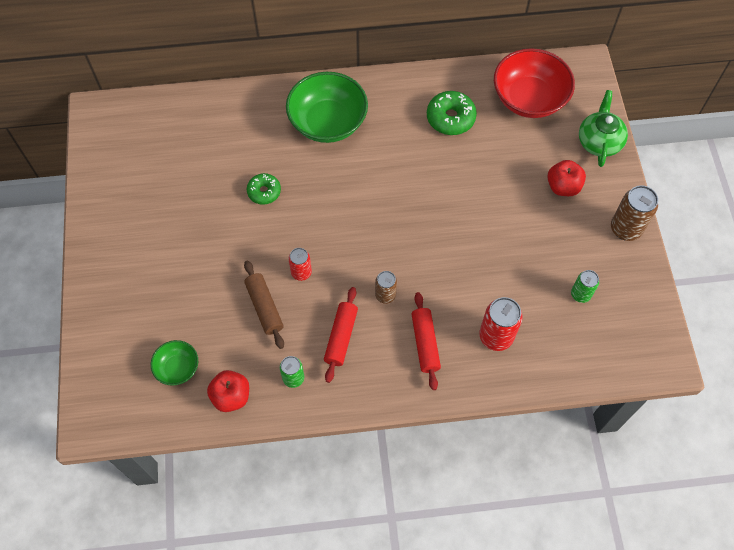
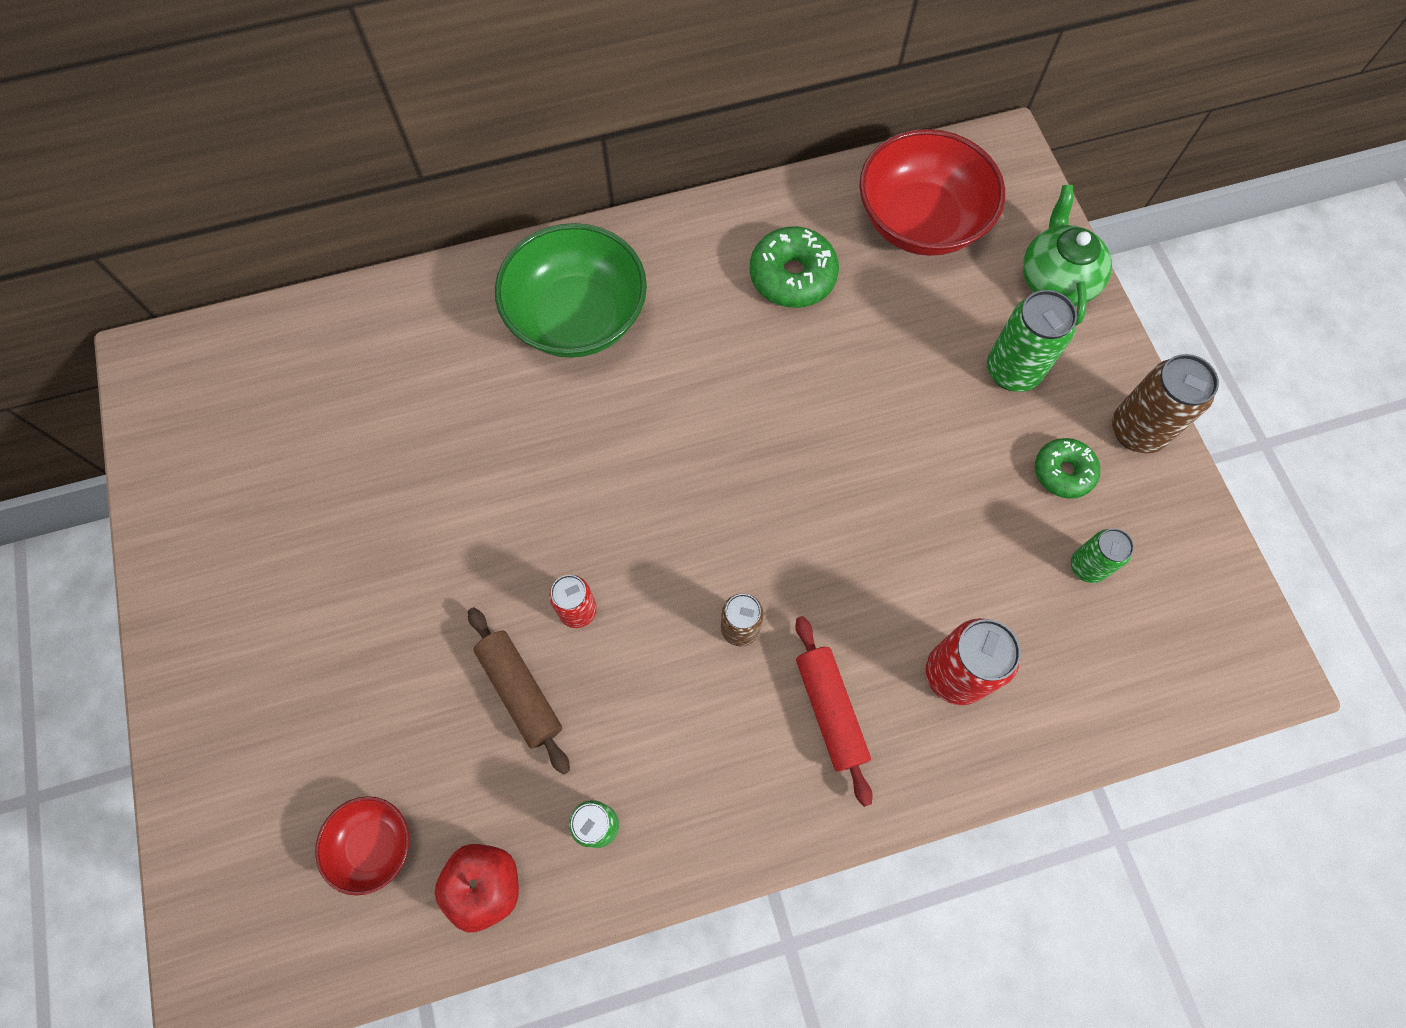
camera: 10 degrees left, 5 degrees up
(177, 368) = (373, 845): green bowl -> red bowl
(264, 192) = (483, 465): green donut -> green donut (1063, 472)
(341, 337) = (673, 726): red rolling pin -> none
(563, 187) = (1012, 371): red apple -> green can

